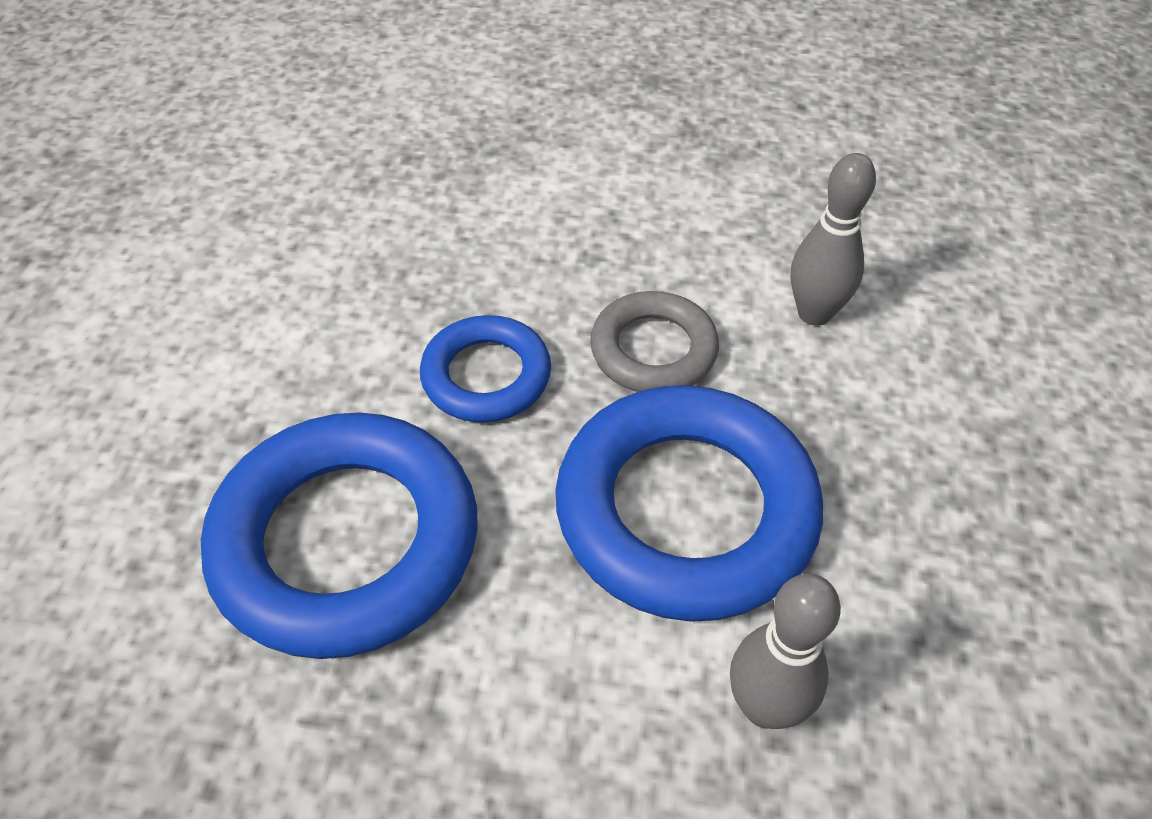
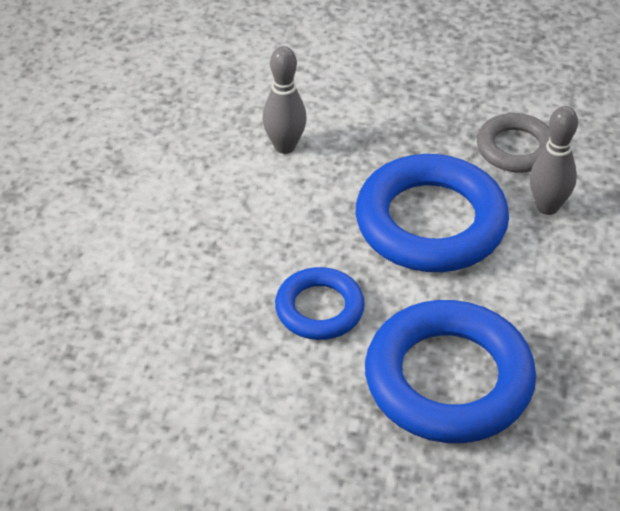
camera: 85 degrees left, 5 degrees down
(653, 350) = (306, 224): grey ring -> grey ring (515, 148)

